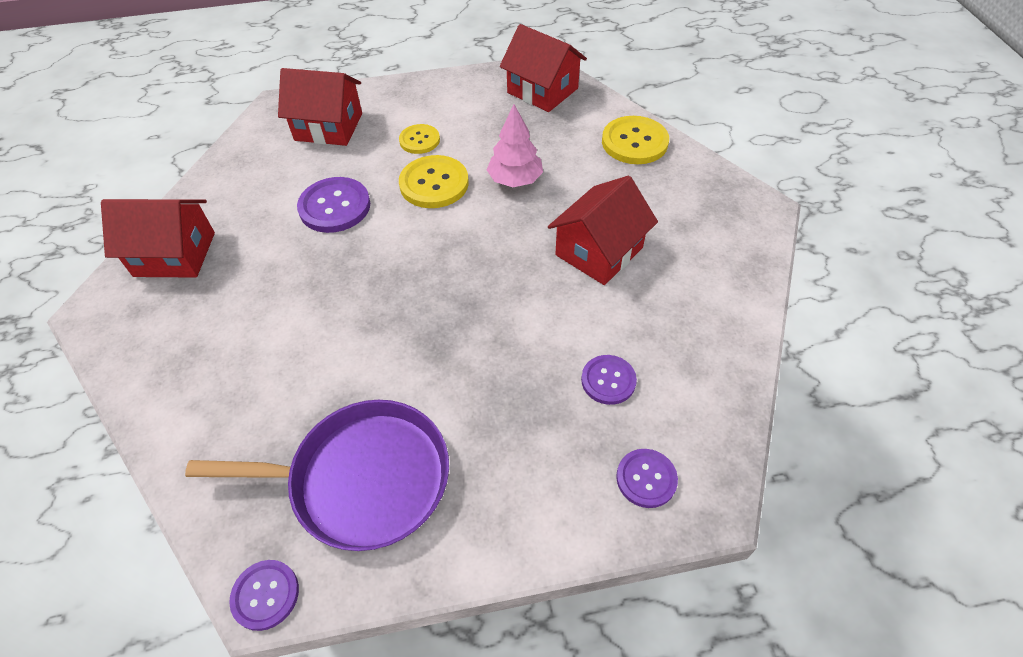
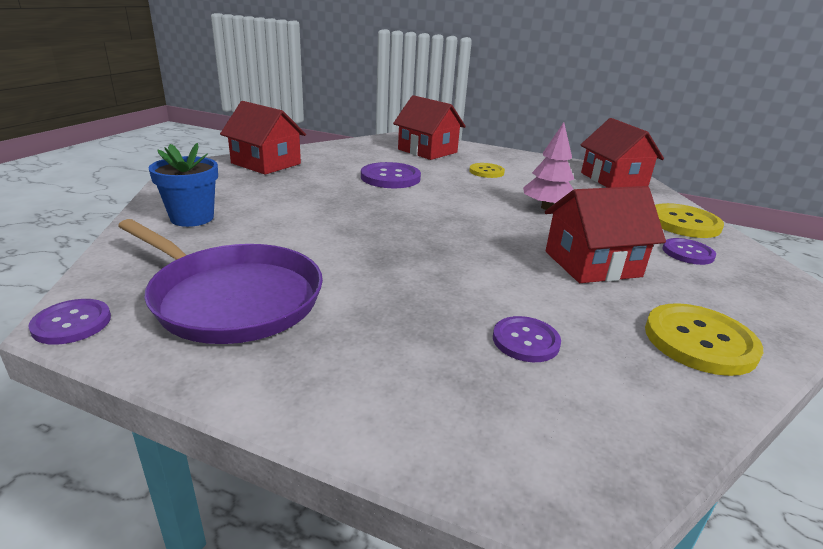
camera: 30 degrees right, 25 degrees down
(204, 399) = (192, 218): none -> blue flower pot
(434, 184) = (476, 190): yellow button -> yellow button (699, 341)
(646, 479) = (500, 433): purple button -> purple button (687, 253)

